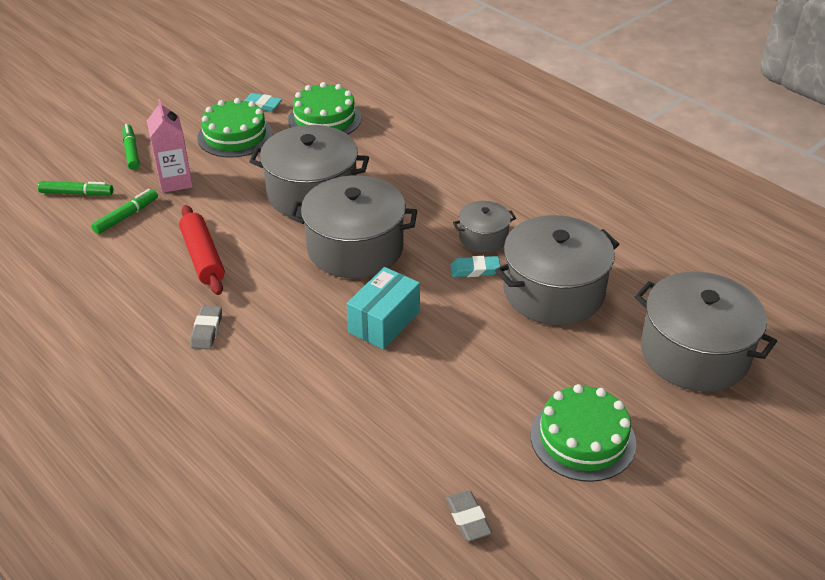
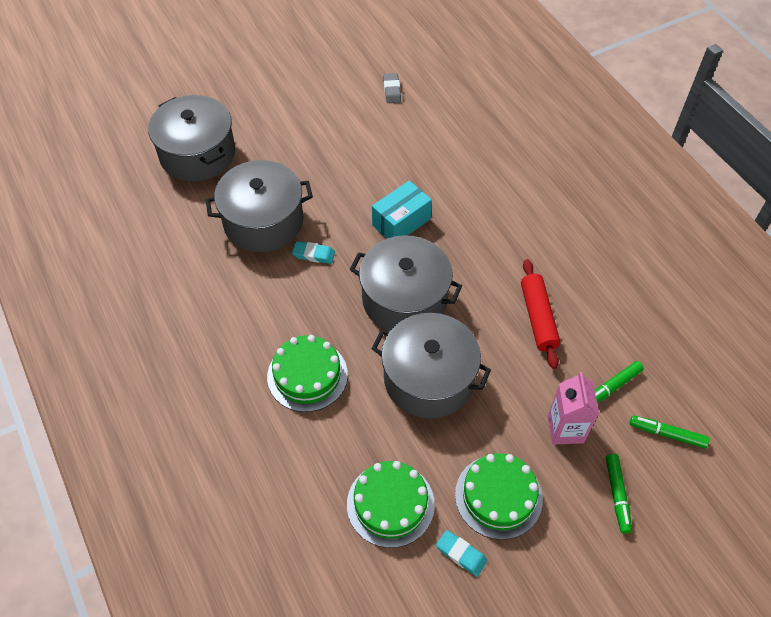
camera: 165 degrees left, 15 degrees up
(207, 330) = (536, 243): grey eraser -> none
(483, 237) = (291, 286): grey pot -> none
(583, 438) = (305, 117): green cake -> green cake (307, 375)

